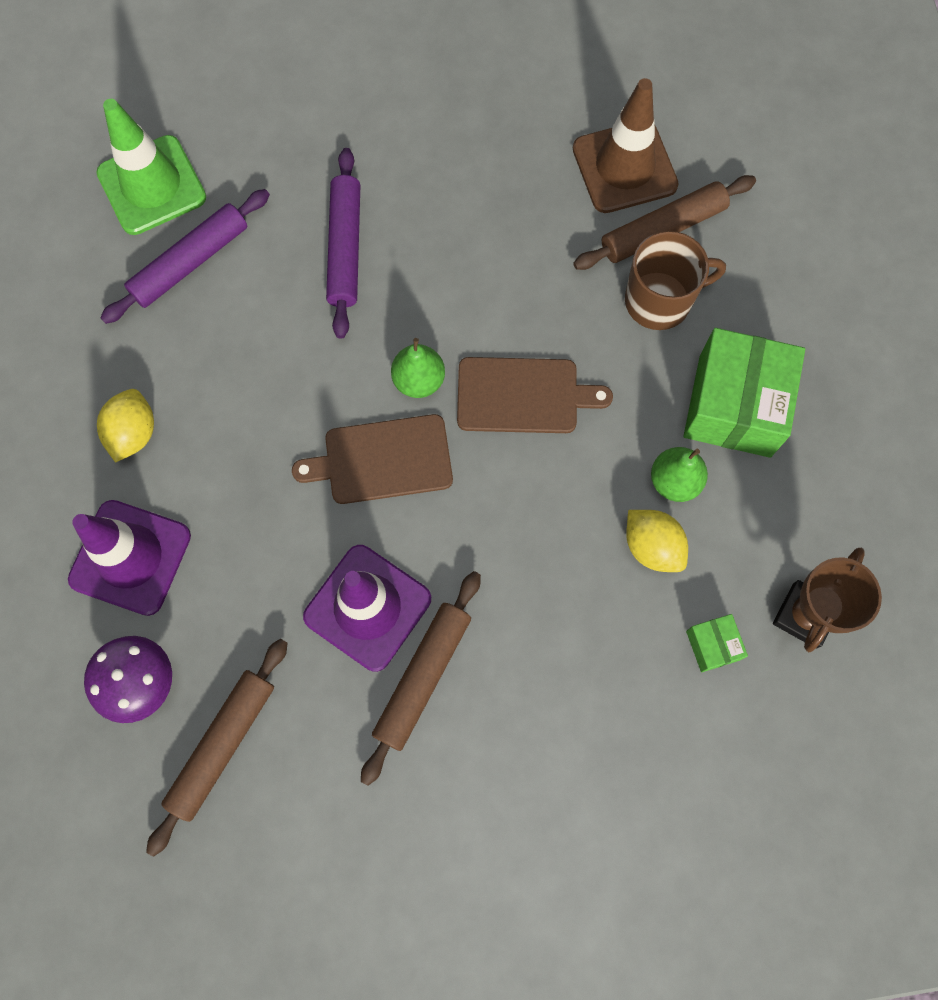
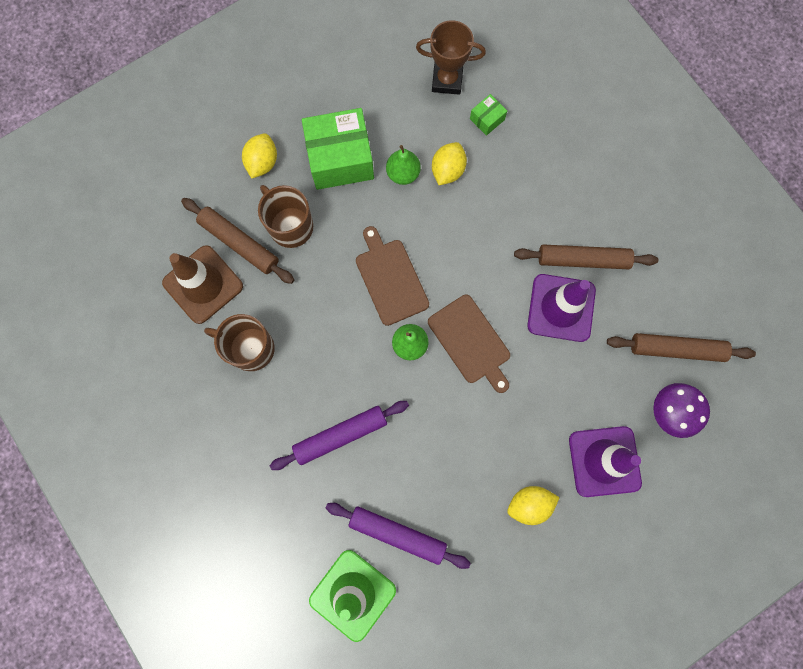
camera: 115 degrees left, 5 degrees up
(511, 189) = (250, 348): none -> brown mug
(771, 302) = (262, 163): none -> yellow lemon

